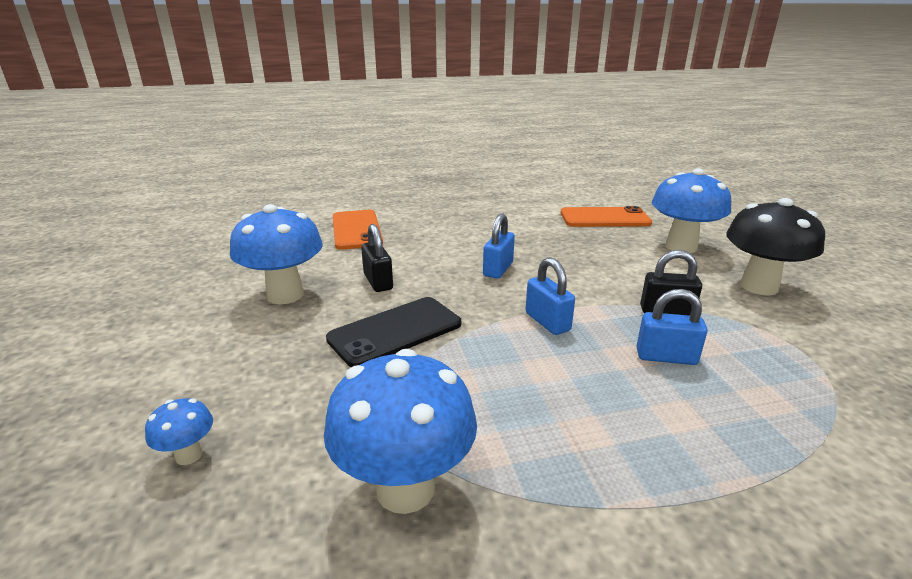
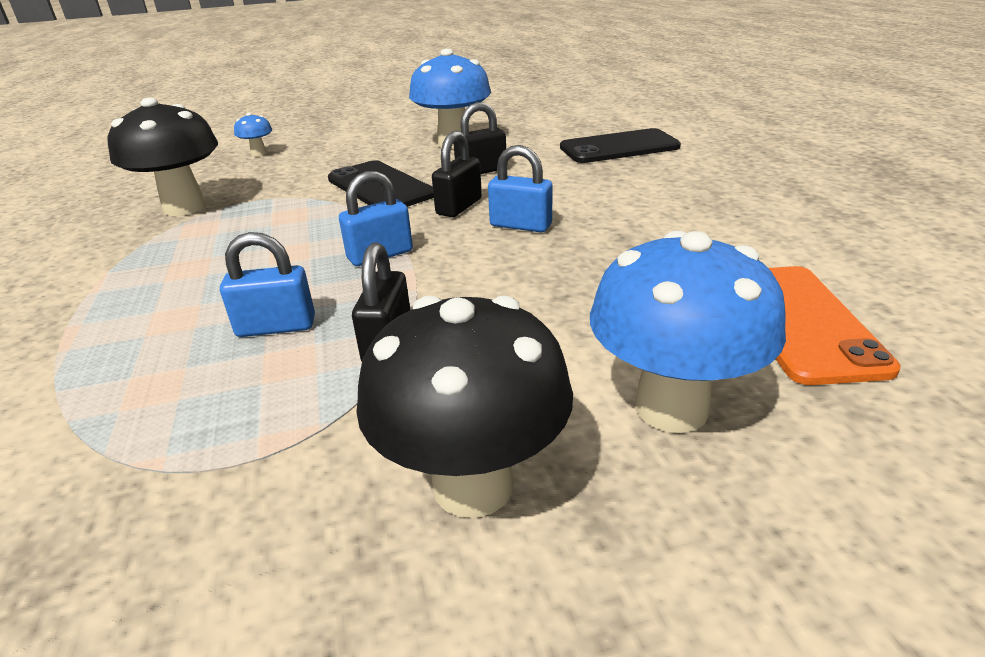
camera: 90 degrees right, 5 degrees up
(356, 230) = (619, 147): orange phone -> black phone
(405, 488) = (185, 207): blue mushroom -> black mushroom
(458, 291) = (459, 207): none -> black padlock
(666, 357) = (276, 327): blue padlock -> blue padlock turned 75 degrees clockwise

